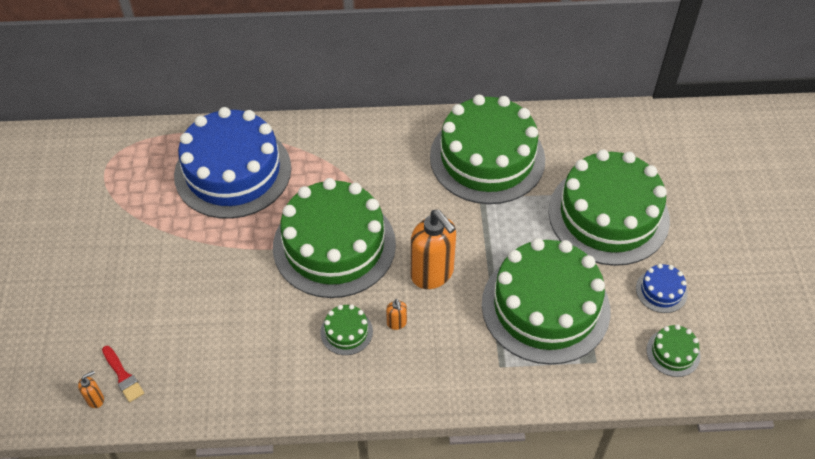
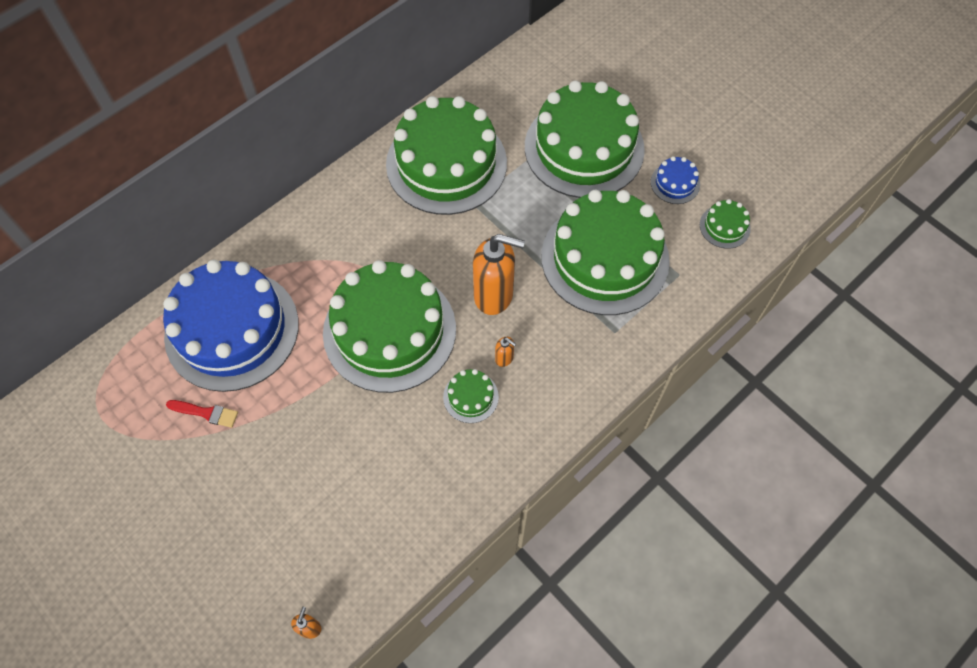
camera: 40 degrees left, 10 degrees up
(123, 376) = (314, 587): red brush -> red brush (206, 413)

